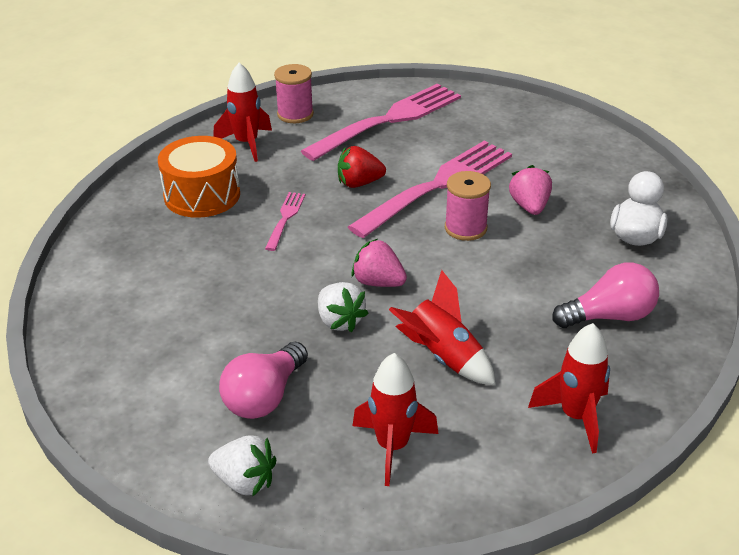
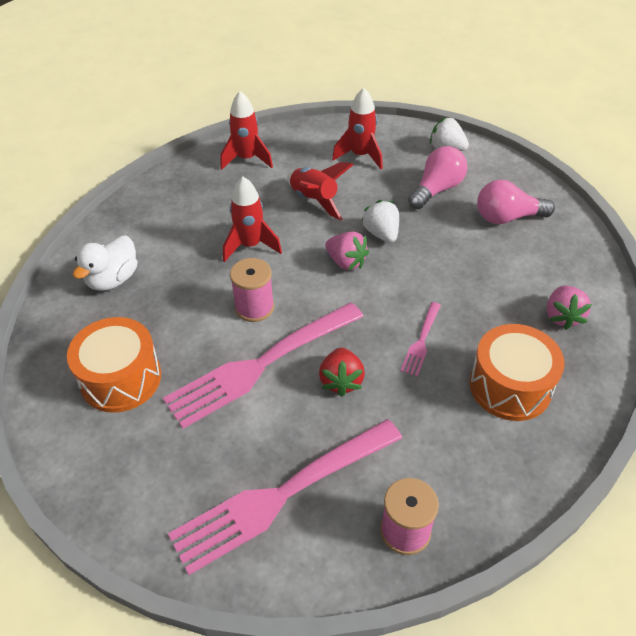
camera: 170 degrees left, 10 degrees up
(247, 144) = (468, 472): red rocket -> red rocket (250, 245)
(359, 183) = (341, 381): red strawberry -> red strawberry turned 90 degrees clockwise
(529, 206) = (183, 325): pink strawberry -> pink strawberry (562, 316)
(559, 165) = (121, 378): none -> orange drum
(609, 316) = (184, 215): pink light bulb -> pink light bulb (507, 217)

